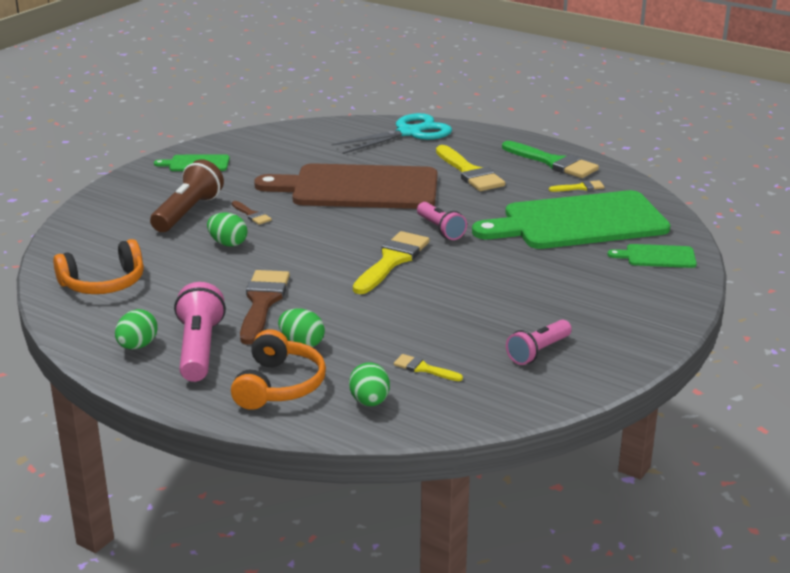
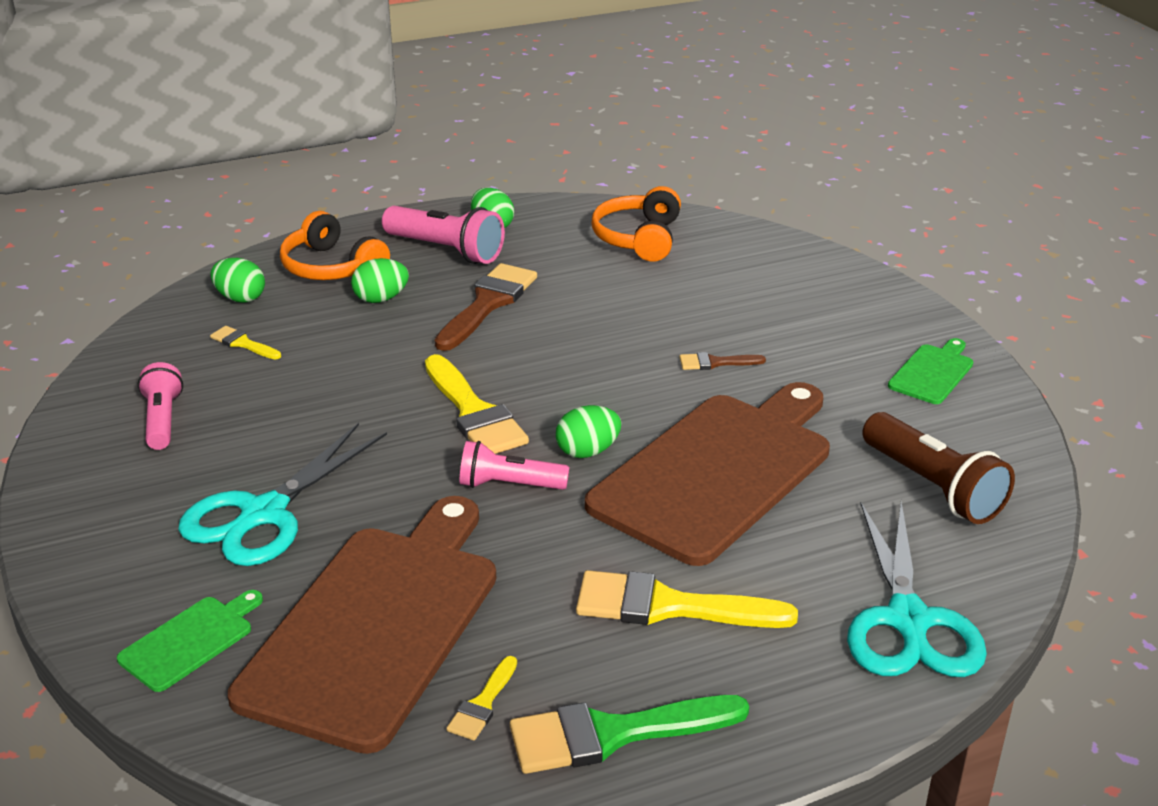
camera: 125 degrees right, 5 degrees up
(188, 212) = (768, 324): brown flashlight -> brown flashlight (933, 487)
(228, 243) = (651, 324): green egg -> green egg (588, 451)
(262, 303) = (488, 304): brown brush -> brown brush turned 105 degrees counterclockwise
(423, 368) = (243, 343): yellow brush -> yellow brush turned 120 degrees counterclockwise
(559, 280) = (263, 514): none -> turquoise scissors
(578, 222) = (377, 625): green cutting board -> brown cutting board

